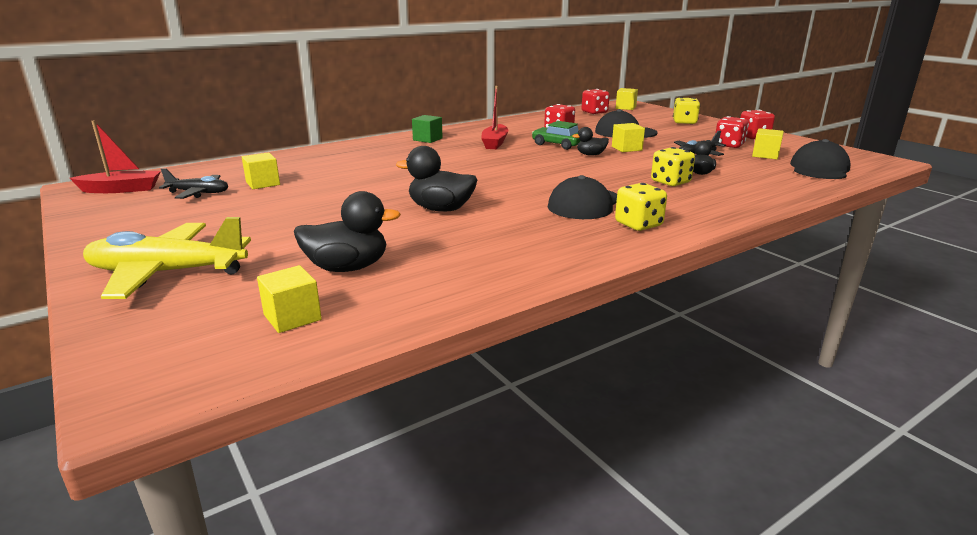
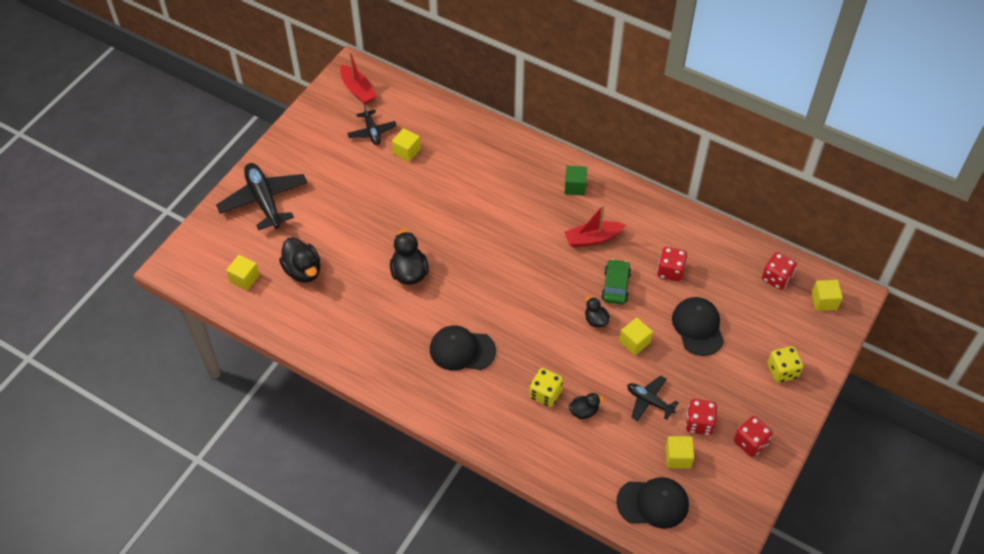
camera: 65 degrees right, 30 degrees up
(167, 273) = (264, 201): yellow plane -> black plane
(638, 224) = (436, 391): yellow dice -> none

